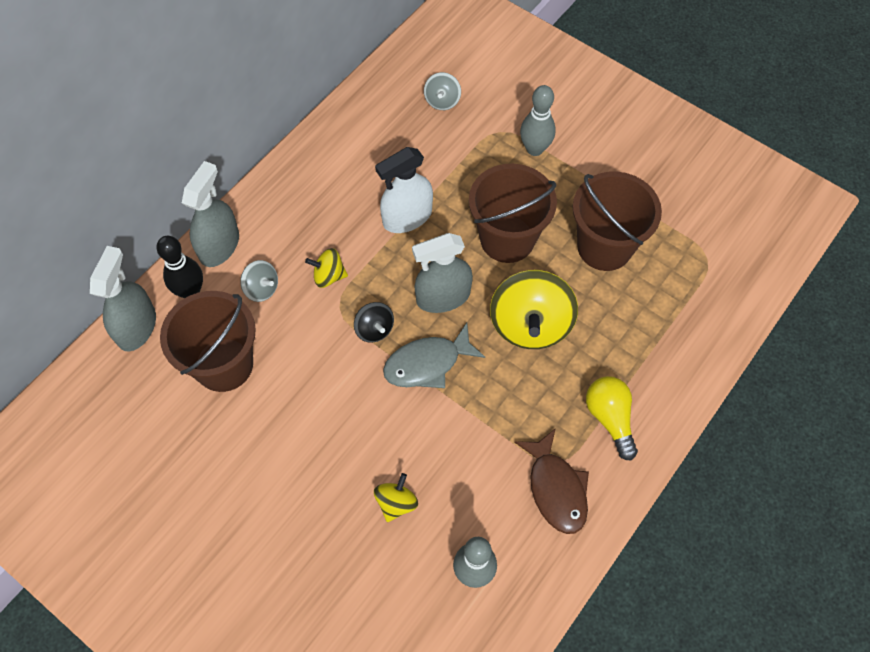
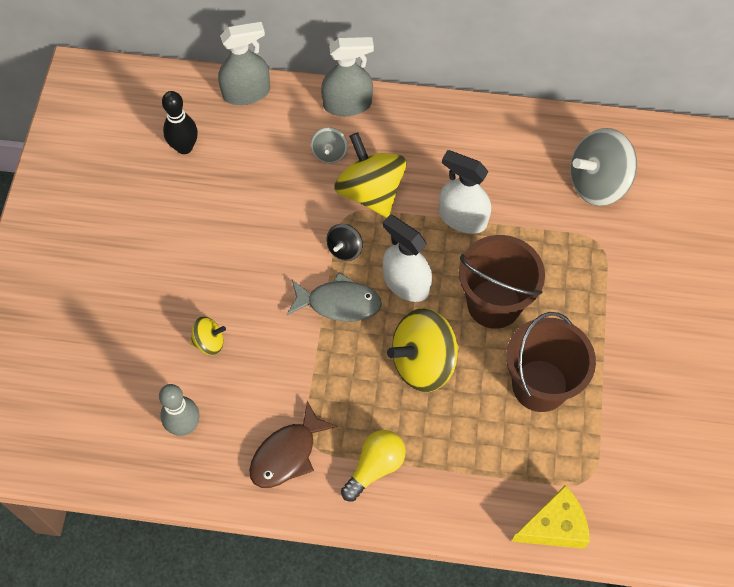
camera: 60 degrees right, 0 degrees up
(190, 291) = (297, 109): black bowling pin -> black bowling pin (184, 147)
(224, 364) = (251, 165): brown bucket -> none
(329, 276) = (370, 192): yellow spinning top -> yellow spinning top, size x2.01
(427, 363) = (339, 303): grey fish -> grey fish turned 150 degrees clockwise
(442, 101) = (597, 183): grey spinning top -> grey spinning top, size x2.01
(443, 297) = (406, 283): grey spray bottle -> white spray bottle
(535, 149) = (601, 280): grey bowling pin -> none
(736, 306) = (554, 526): none -> yellow cheese

